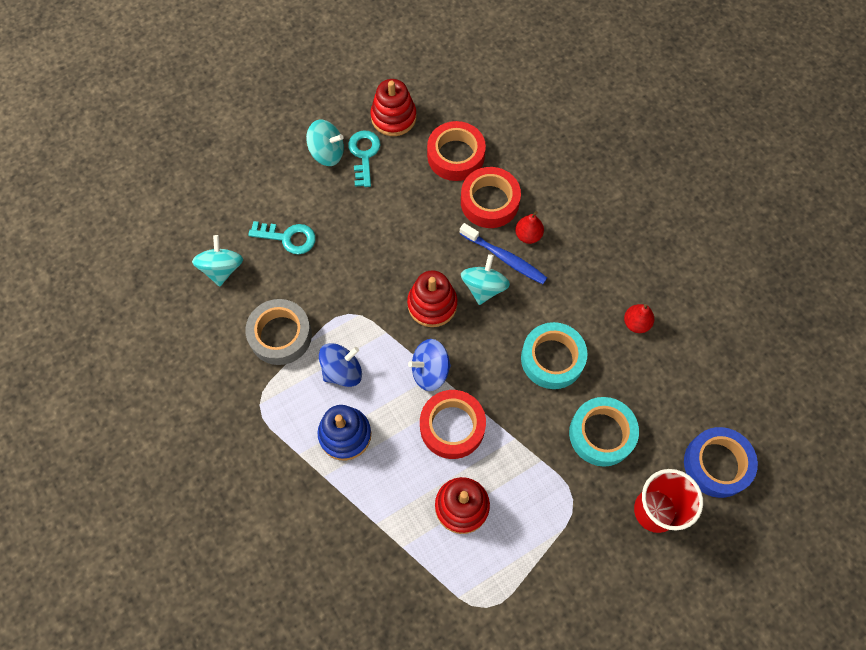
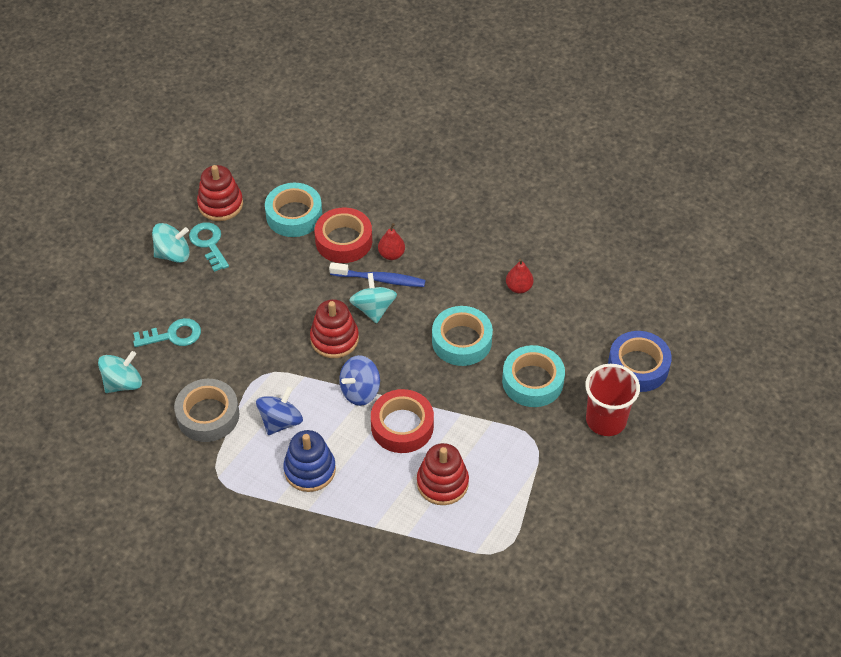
camera: 25 degrees left, 15 degrees down
(222, 269) = (123, 383): turquoise spinning top -> turquoise spinning top turned 75 degrees clockwise
(456, 156) = (294, 215): red tape -> turquoise tape

